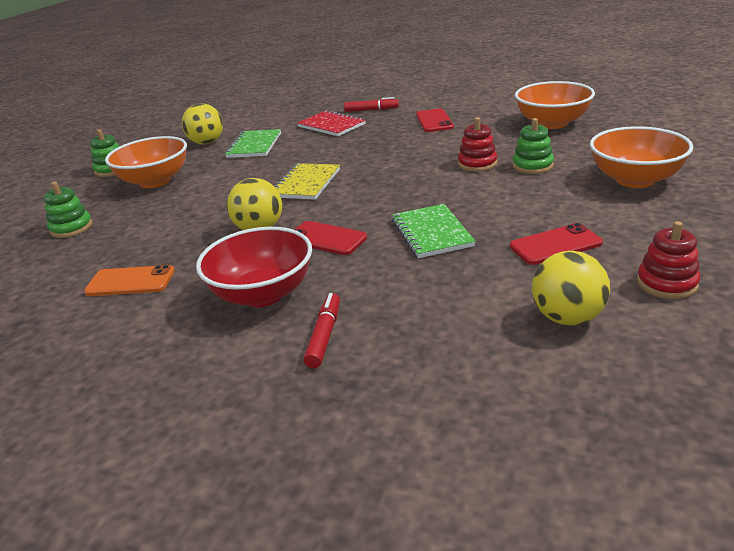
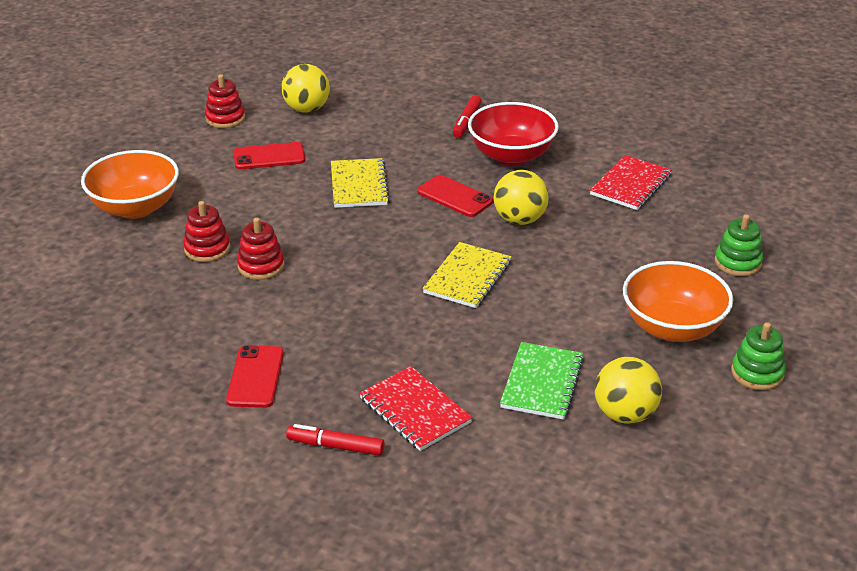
camera: 175 degrees left, 5 degrees up
(130, 282) = (631, 185): orange phone -> red notebook
(431, 233) = (359, 185): green notebook -> yellow notebook
(532, 166) = (207, 249): green stacking toy -> red stacking toy
(552, 123) = (112, 324): orange bowl -> none

